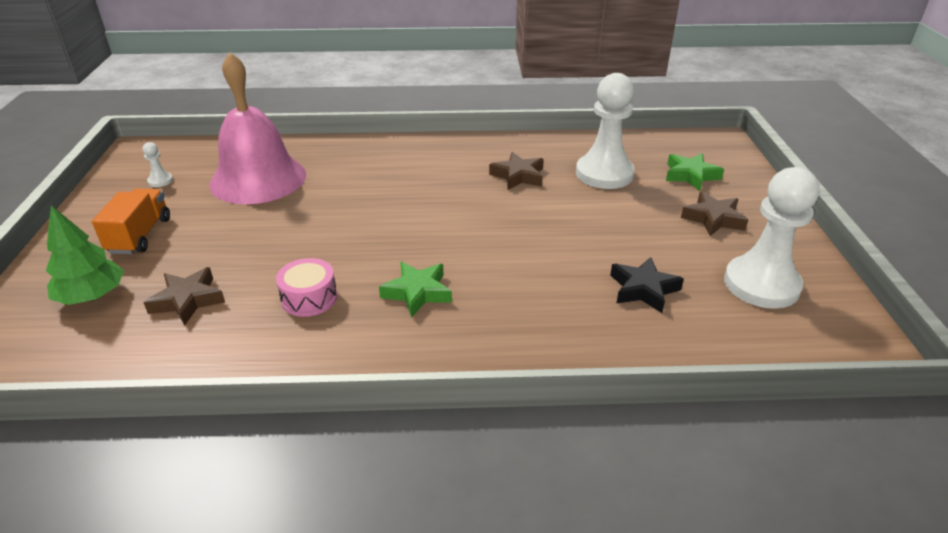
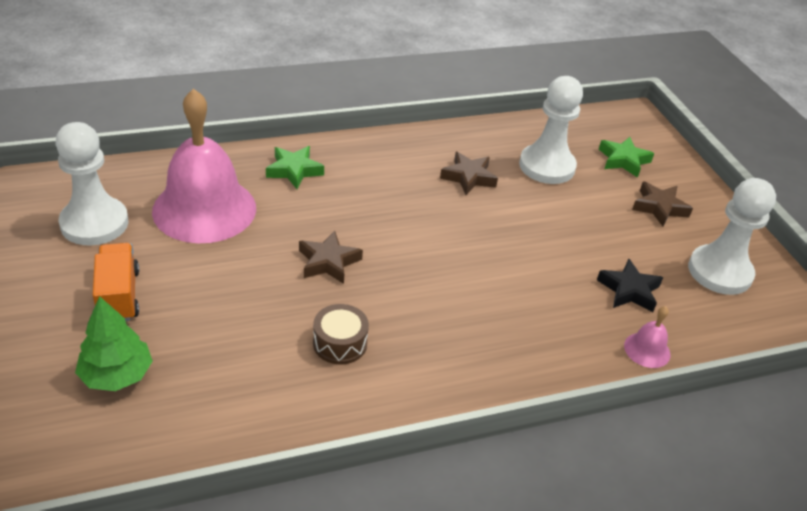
camera: 20 degrees left, 5 degrees up
(160, 181) = (94, 223): white pawn -> white pawn, size x2.49
(188, 300) = (221, 364): brown star -> brown star (328, 262)
(309, 298) = (340, 343): pink drum -> brown drum
(417, 292) = (438, 322): green star -> green star (294, 170)
(638, 349) = (647, 350): none -> pink bell

